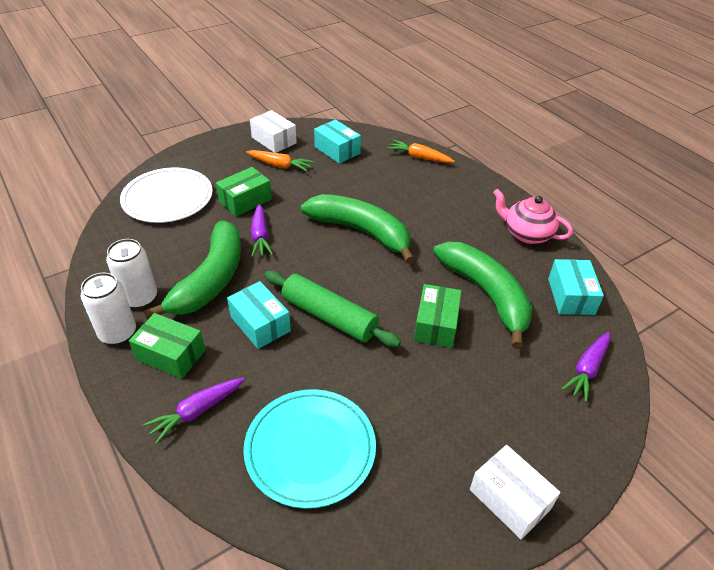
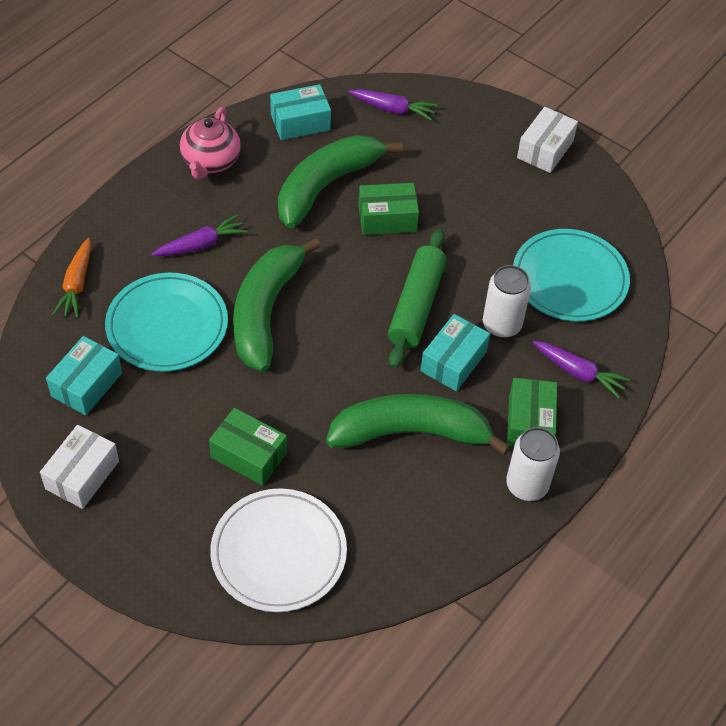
camera: 110 degrees left, 10 degrees up
(140, 298) = (470, 490): white can -> white can (501, 325)
(260, 236) = (315, 411): purple carrot -> purple carrot (201, 245)
(280, 165) = (150, 443): orange carrot -> none
(369, 186) = (167, 325): none -> turquoise plate

